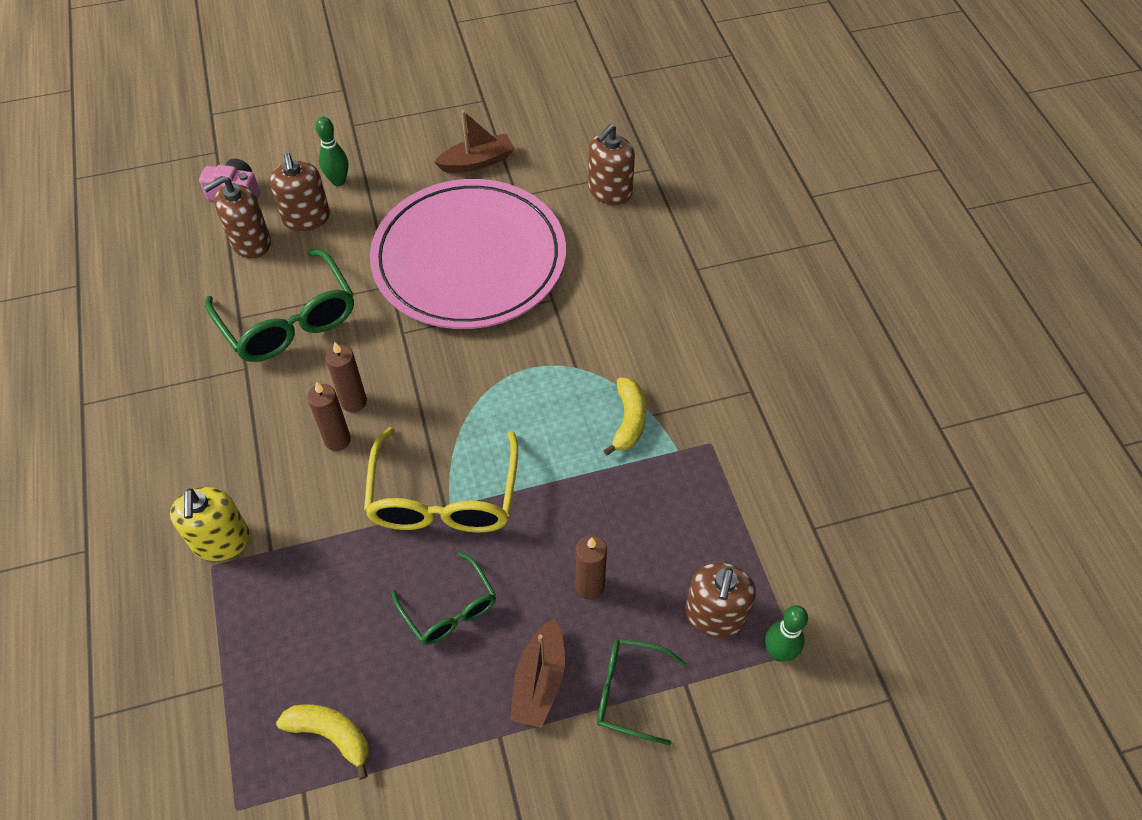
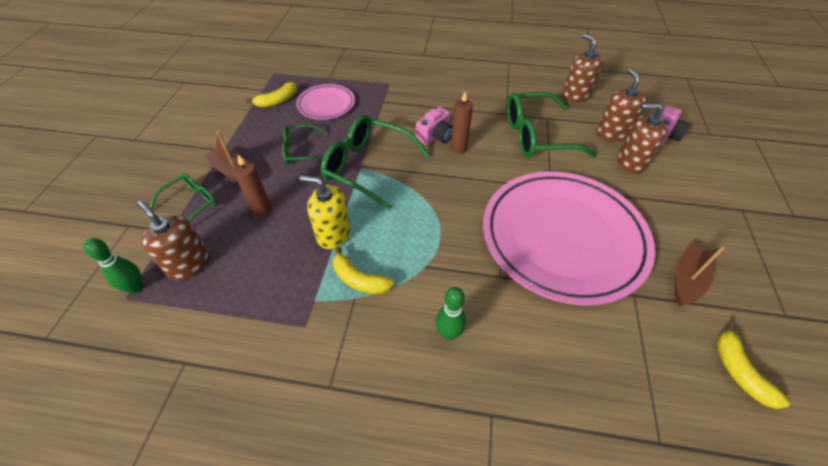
camera: 115 degrees right, 5 degrees down
(221, 541) = (400, 88): yellow soap dispenser -> yellow soap dispenser (333, 234)
(312, 640) = (326, 104): none -> pink plate
(337, 440) = (435, 136): brown candle -> pink camera
(338, 181) = (670, 186): green bowling pin -> green bowling pin (449, 333)
(444, 498) = (367, 167): yellow glasses -> green glasses
(477, 162) = (686, 280): brown boat -> brown boat turned 150 degrees counterclockwise
(559, 128) = (739, 371): none -> yellow banana
(609, 191) = (627, 379): brown soap dispenser -> brown soap dispenser (576, 95)

